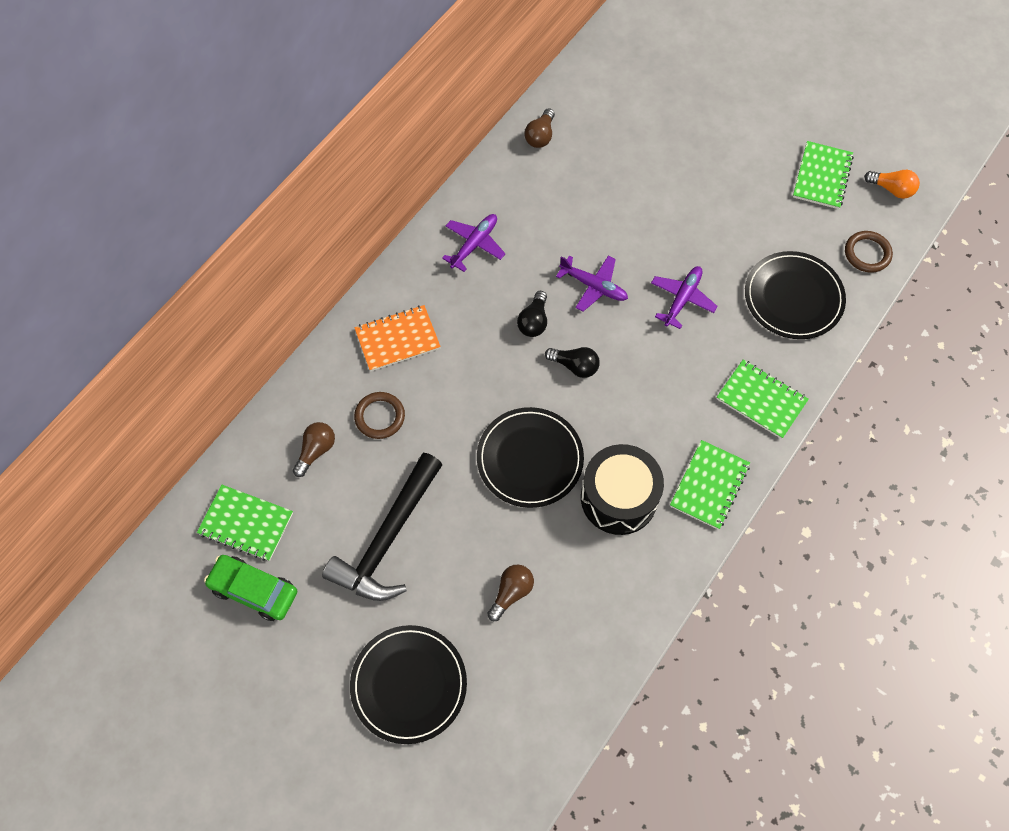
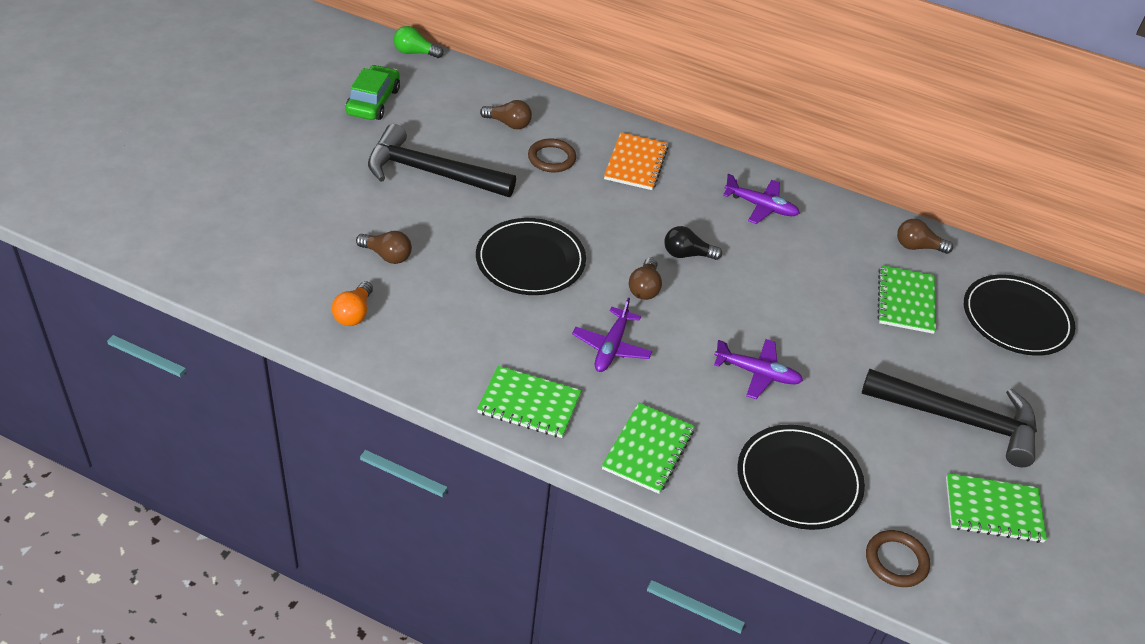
camera: 75 degrees right, 20 degrees down
(166, 537) = (414, 53): none -> green light bulb
(246, 523) = (433, 92): green notebook -> green notebook (906, 301)
(397, 339) = (635, 163): orange notebook -> orange notebook turned 45 degrees clockwise
(409, 684) = (293, 196): black plate -> black plate (1016, 318)
(575, 366) = (644, 288): black light bulb -> brown light bulb
(593, 286) = (746, 298): purple plane -> purple plane (611, 347)
(619, 498) = (500, 329): black drum -> none
(736, 170) = (959, 420): none -> black hammer
(892, 189) = (1012, 592): orange light bulb -> orange light bulb (354, 313)

